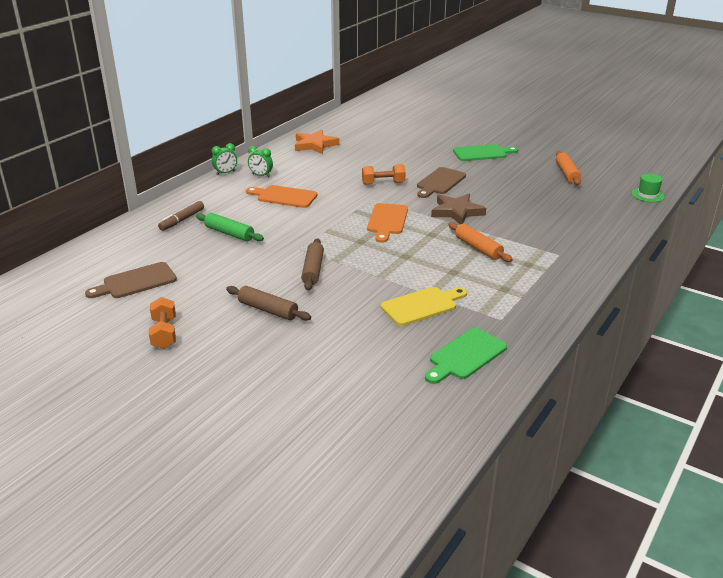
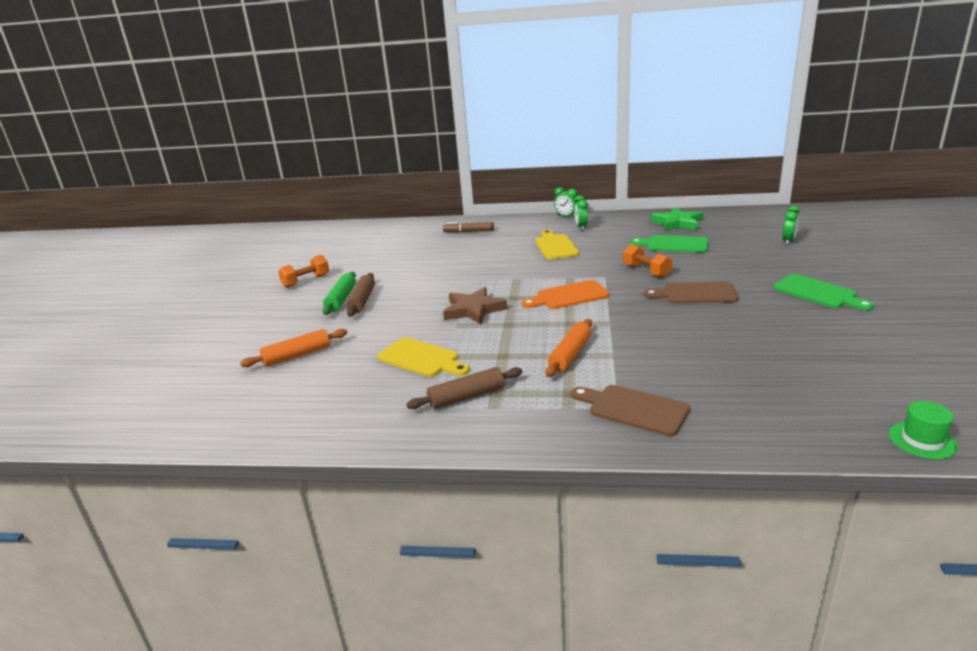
camera: 65 degrees right, 5 degrees down
(136, 282) = (367, 250): brown cutting board -> brown cutting board (633, 409)
(229, 233) = (467, 251): green rolling pin -> green rolling pin (341, 299)
(284, 196) = (555, 246): orange cutting board -> yellow cutting board
(313, 270) = (440, 296): brown rolling pin -> brown rolling pin (467, 396)
(315, 145) = (677, 223): orange star -> green star
(401, 130) = (788, 241): none -> green clock
(457, 212) = (638, 321): brown star -> brown star (473, 310)
(465, 356) = (346, 405): green cutting board -> green cutting board (674, 244)
(567, 173) = (868, 358): orange rolling pin -> orange rolling pin (297, 355)

